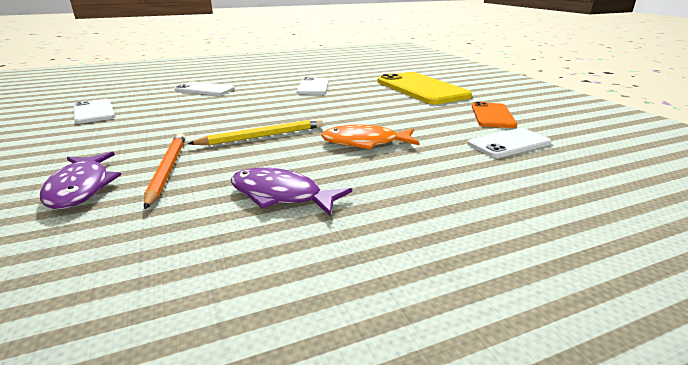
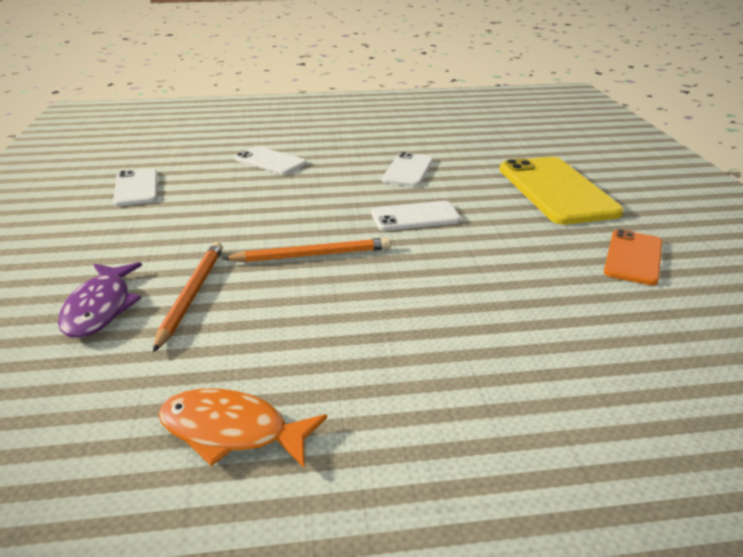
camera: 15 degrees right, 5 degrees up
(262, 136) = (312, 255): yellow pencil -> orange pencil
(281, 195) = (300, 355): purple fish -> none
(365, 143) = (432, 284): orange fish -> orange fish (231, 431)
(509, 143) = (627, 314): white phone -> white phone (415, 217)

